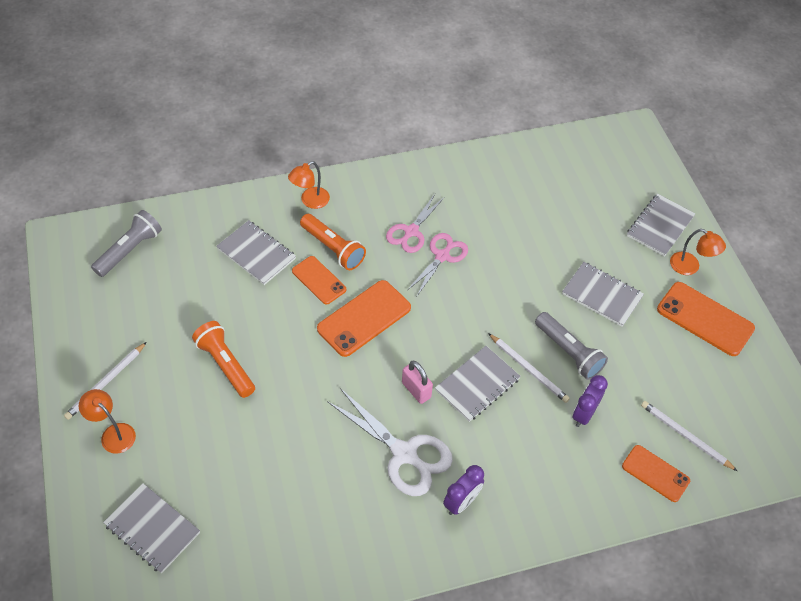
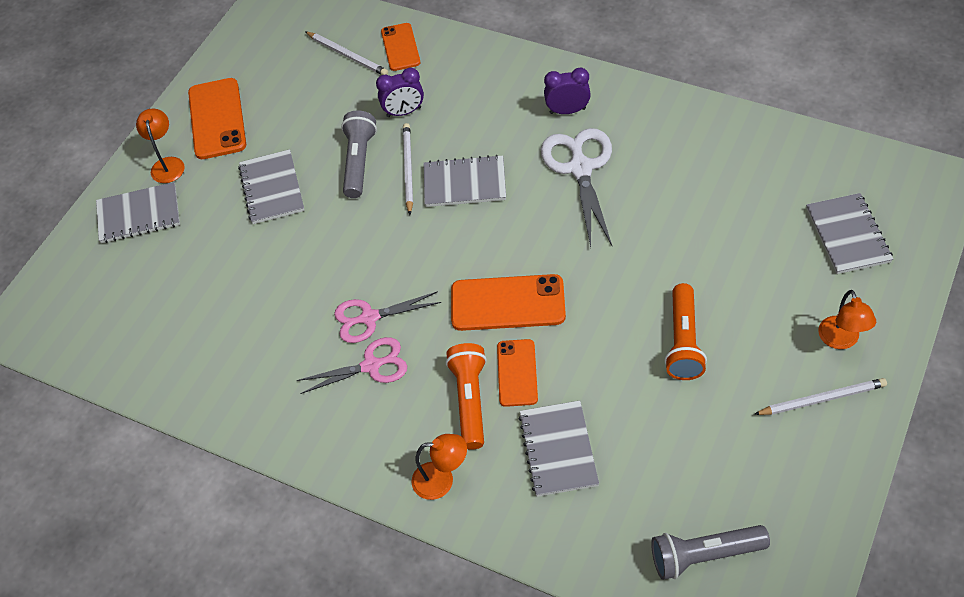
camera: 130 degrees left, 0 degrees up
(416, 390) = (522, 210): pink padlock -> none
(685, 436) = (347, 55): white pencil -> white pencil turned 45 degrees counterclockwise

